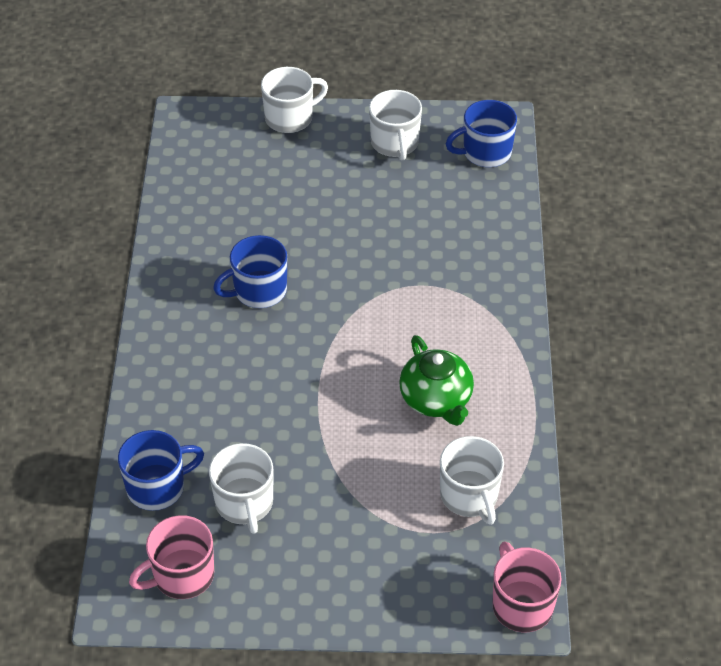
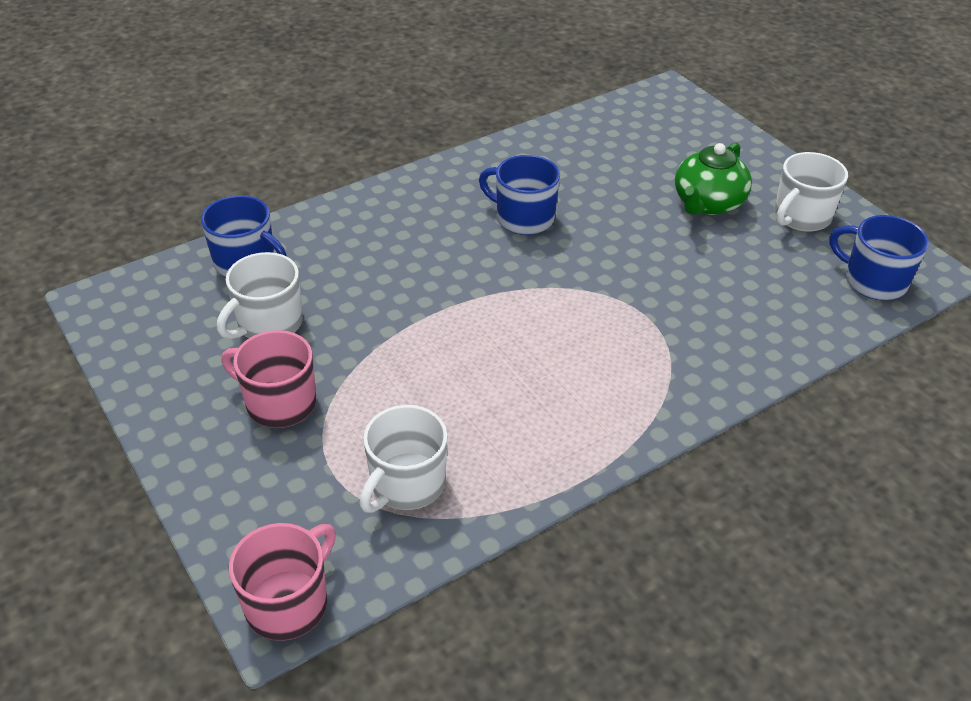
camera: 55 degrees right, 5 degrees down
(182, 575) = (157, 323): pink mug -> pink mug (279, 403)
(290, 118) = (744, 143): white mug -> none
(436, 400) = (511, 397): green teapot -> green teapot (707, 203)

